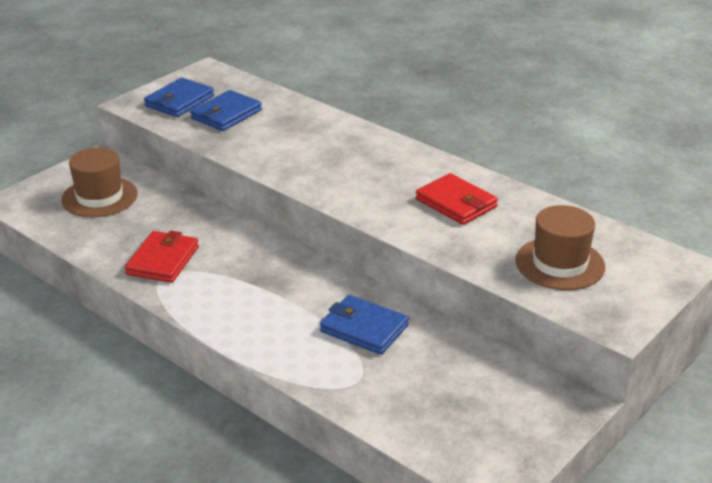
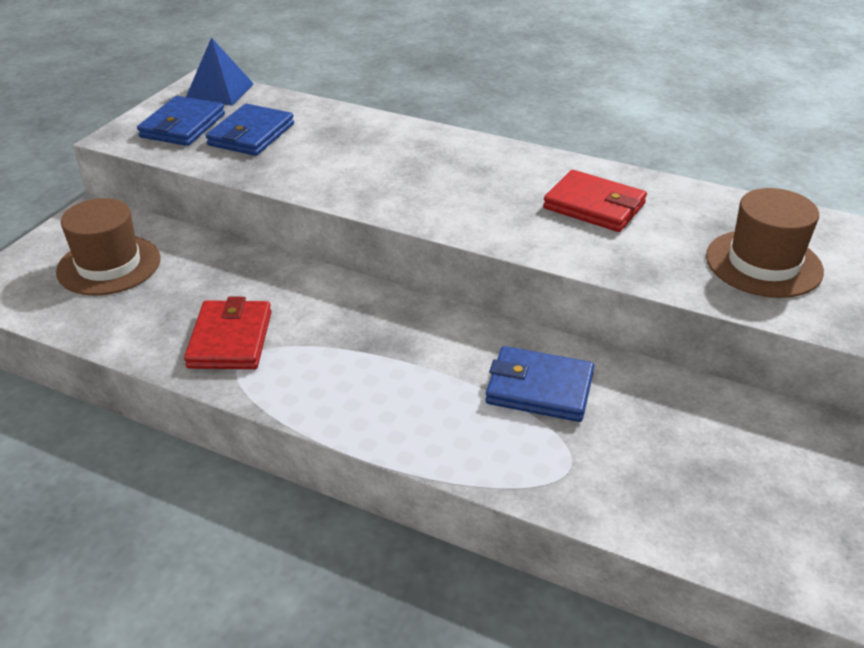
camera: 15 degrees left, 5 degrees up
(218, 77) = (219, 91): none -> blue pyramid

